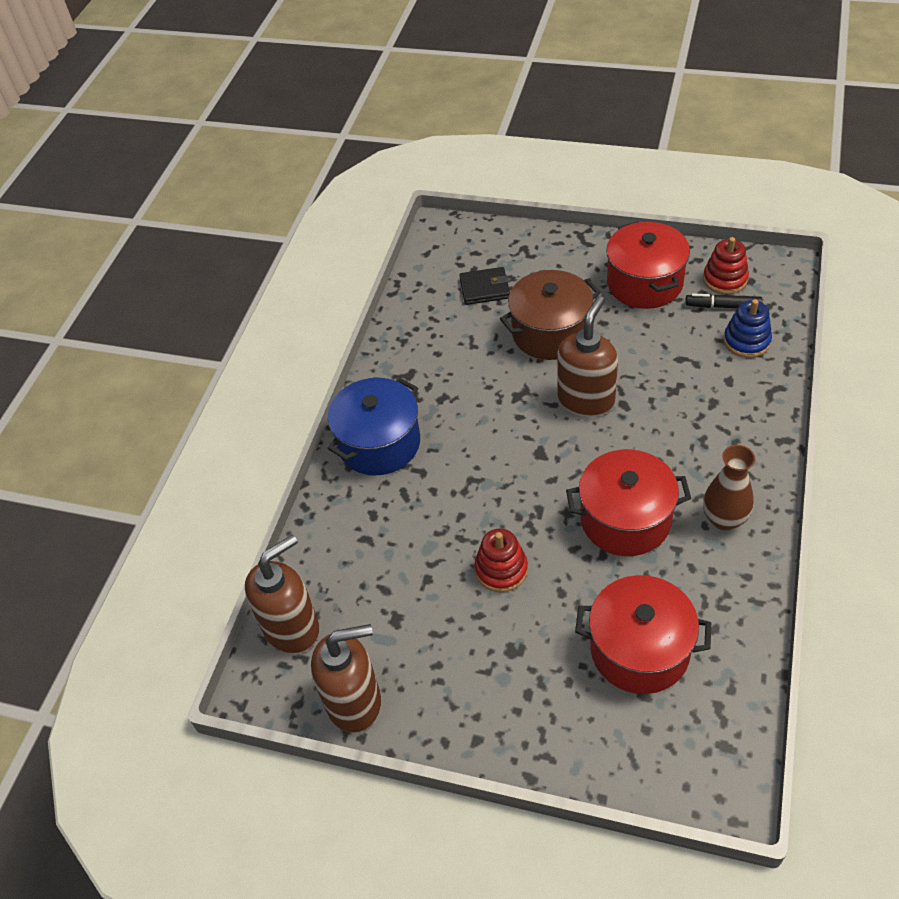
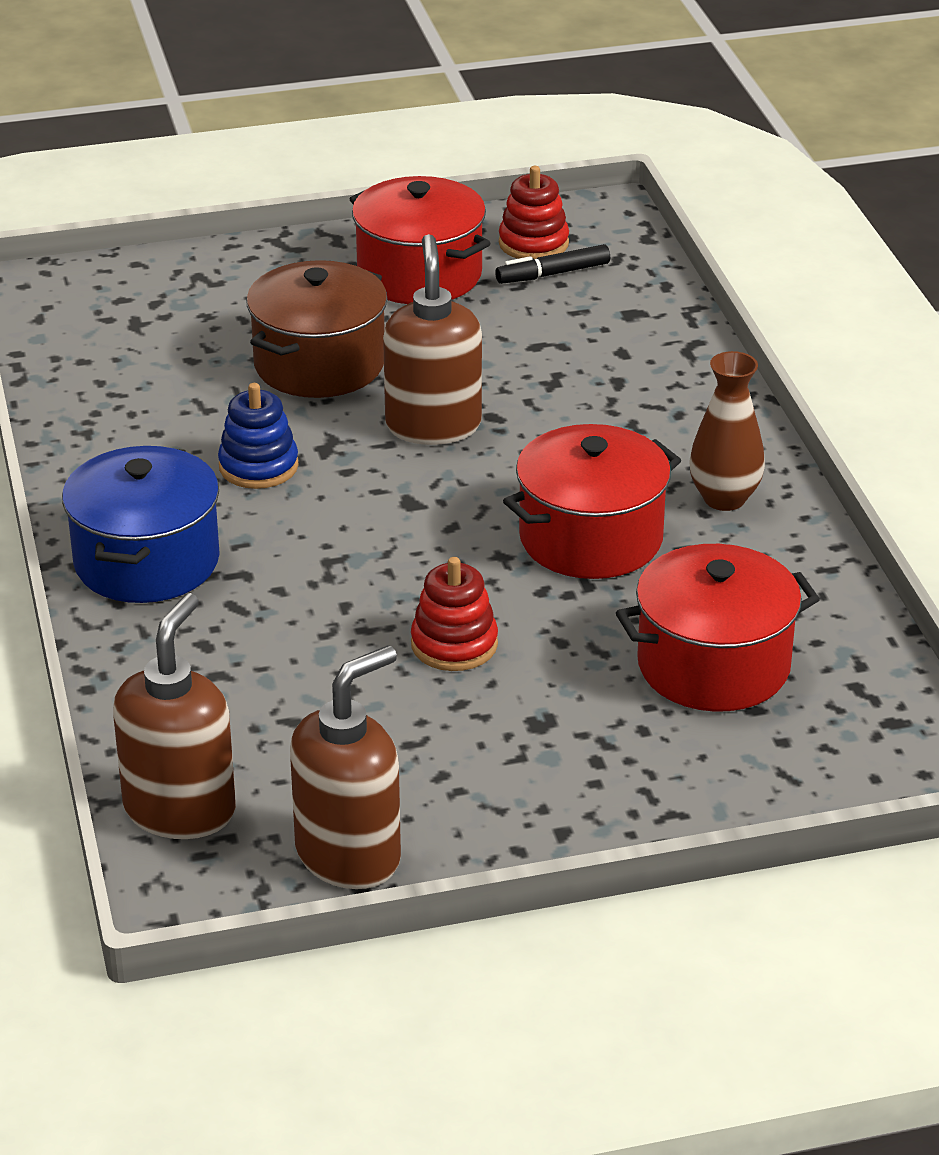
camera: 35 degrees left, 15 degrees down
(485, 288) = (172, 338): black wallet -> none
(746, 341) = (614, 304): blue stacking toy -> blue stacking toy (258, 466)

